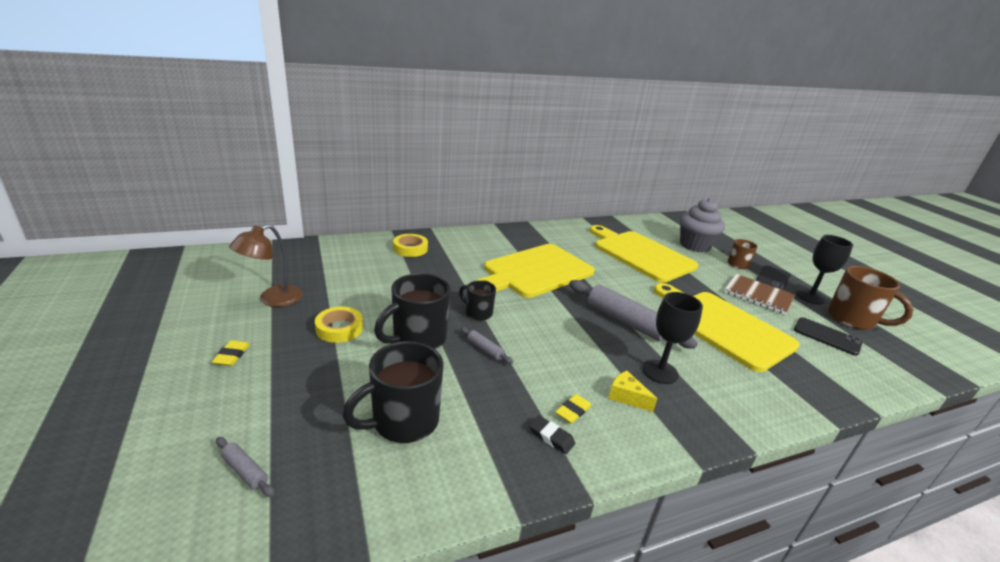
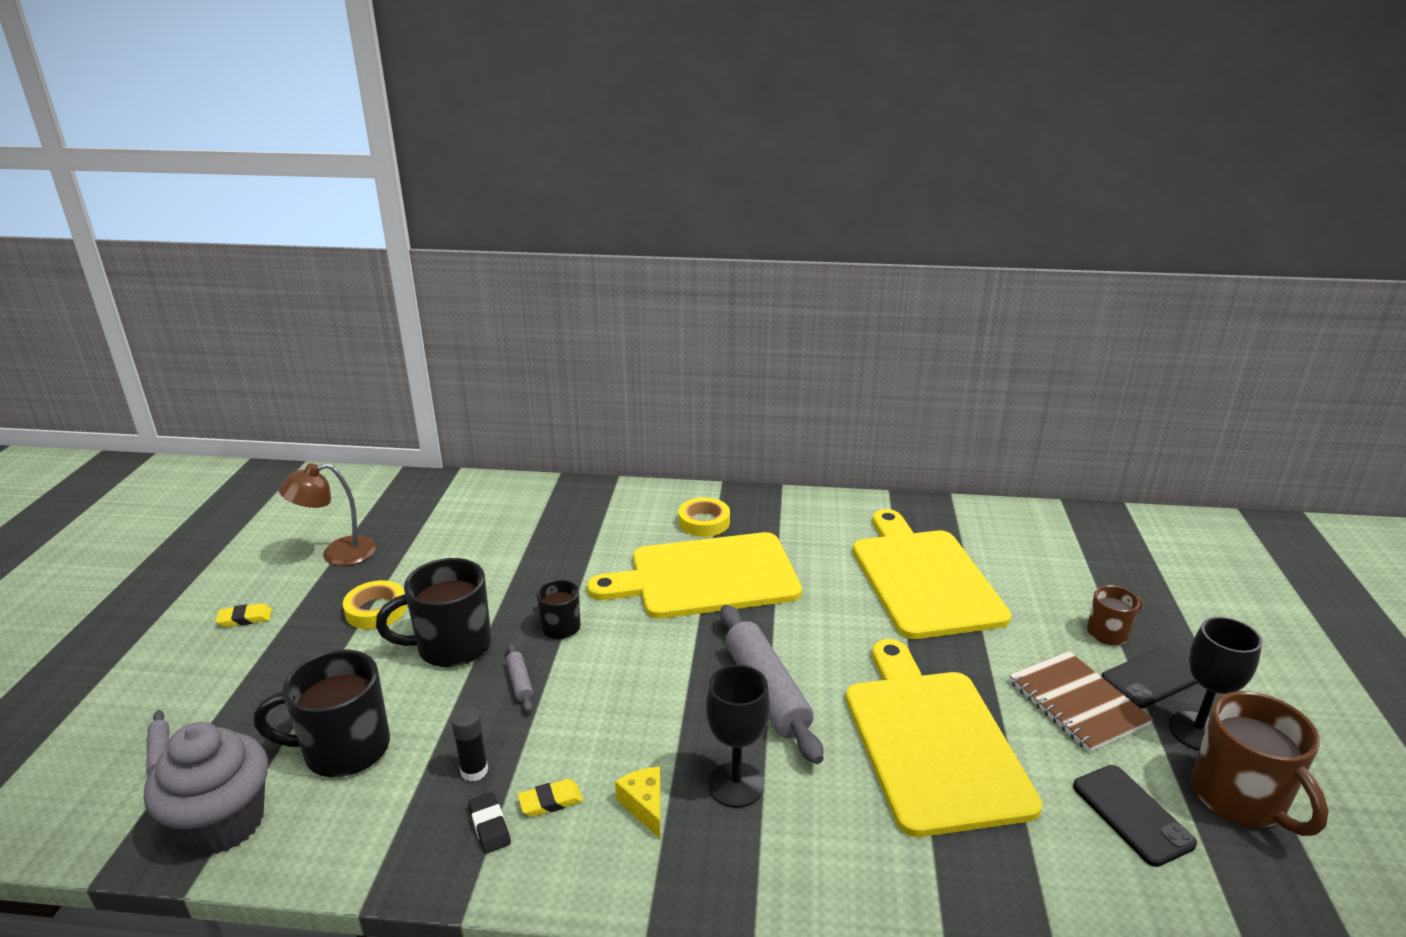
camera: 30 degrees right, 0 degrees up
(232, 355) = (245, 618): yellow eraser -> yellow eraser turned 45 degrees clockwise
(410, 249) = (559, 507): yellow tape -> yellow tape (704, 522)
(508, 408) = (474, 771): none -> black glue stick
(694, 245) = (1055, 579): grey cupcake -> grey cupcake (223, 823)

